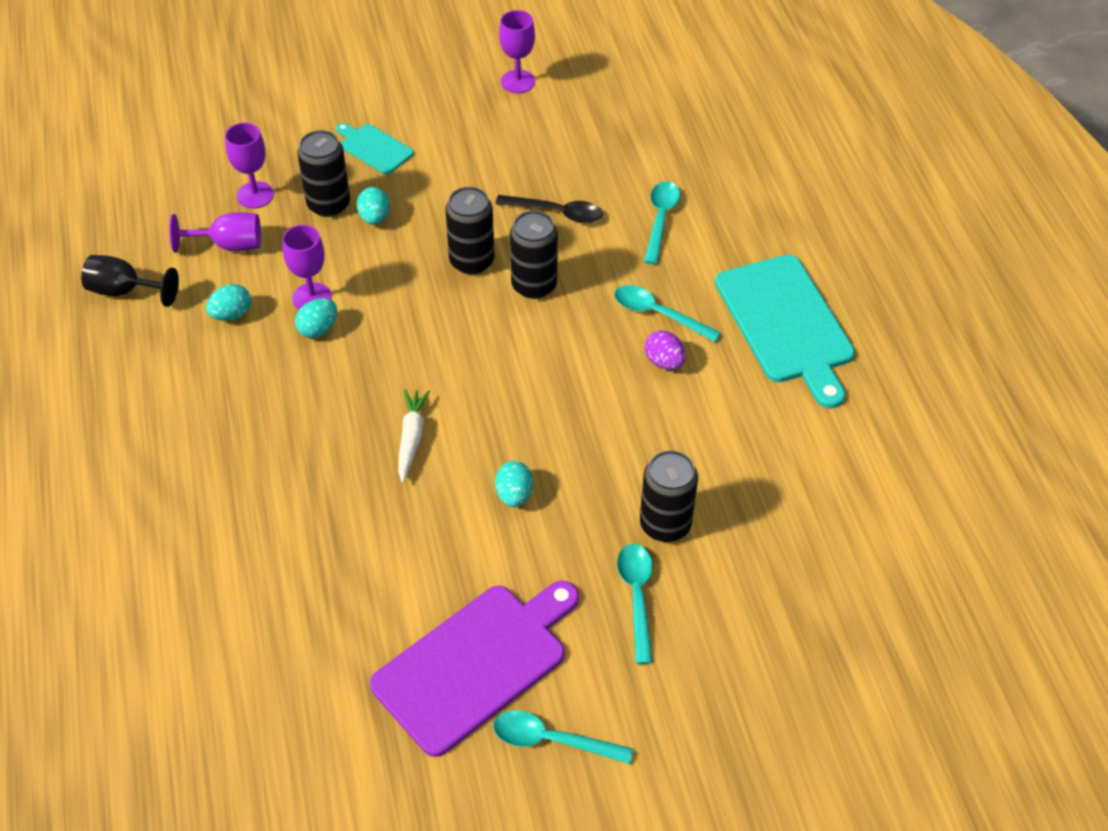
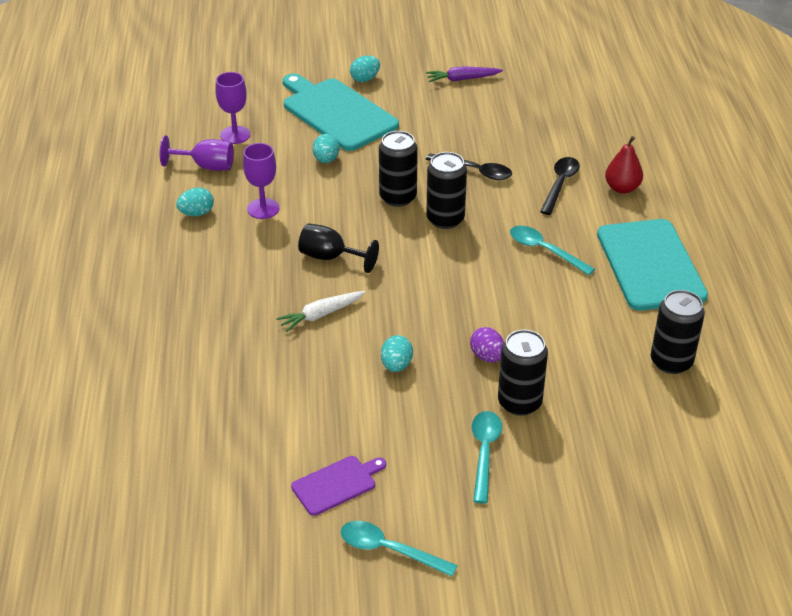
camera: 10 degrees right, 10 degrees down
(124, 291) = (117, 188): black goblet -> black goblet (330, 257)
(318, 329) = (263, 231): turquoise egg -> turquoise egg (365, 79)
(328, 204) = (291, 147): black can -> black can (671, 362)
(374, 148) = (336, 113): turquoise cutting board -> turquoise cutting board, size x2.01
(411, 438) = (320, 315): white carrot -> white carrot turned 135 degrees counterclockwise
(475, 664) = (336, 484): purple cutting board -> purple cutting board, size x0.50
(518, 81) = (462, 79): purple goblet -> purple carrot
(660, 219) = (560, 184): turquoise spoon -> black spoon
(664, 362) = (542, 285): purple egg -> purple egg (487, 356)
(733, 216) = (622, 188): none -> red pear

